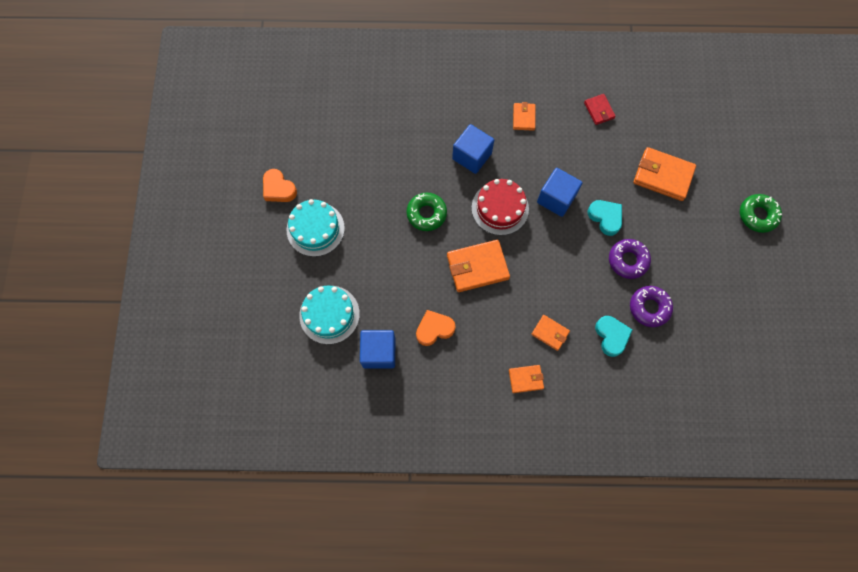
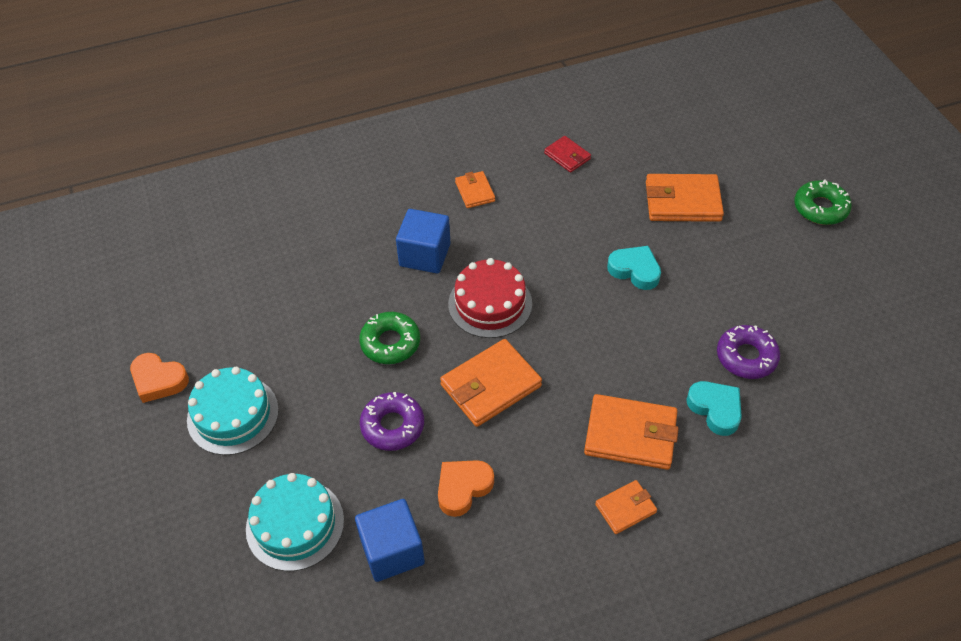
camera: 20 degrees left, 20 degrees down
(550, 333) = (630, 435): orange wallet -> orange wallet, size x1.80
(556, 198) = (560, 269): blue cube -> none
(628, 260) = (689, 310): purple donut -> purple donut (392, 426)

